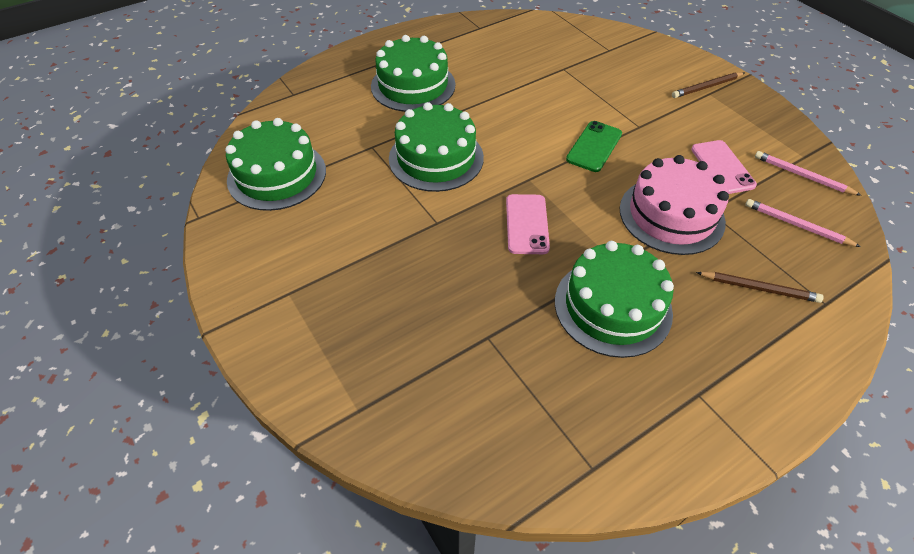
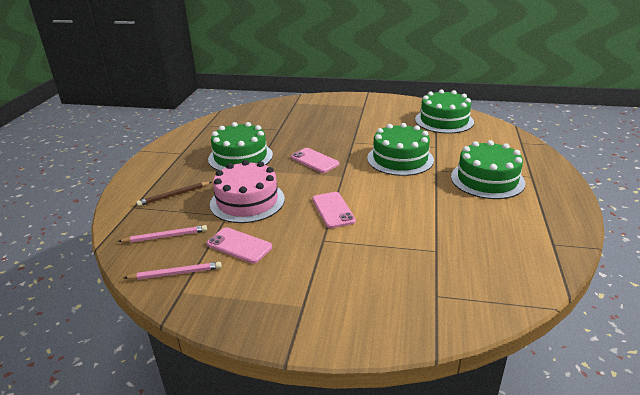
camera: 135 degrees right, 20 degrees down
(594, 147) = (333, 210): green phone -> pink phone
(706, 87) = (311, 312): brown pencil -> none

